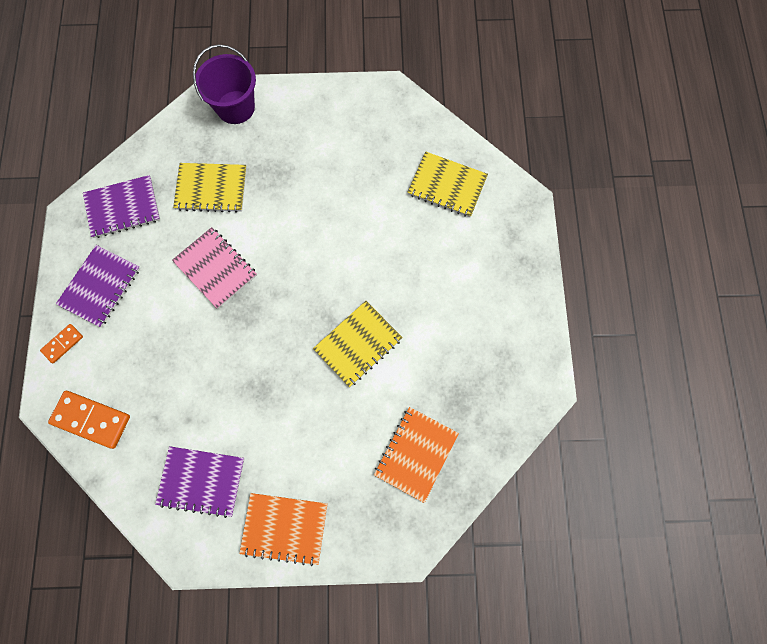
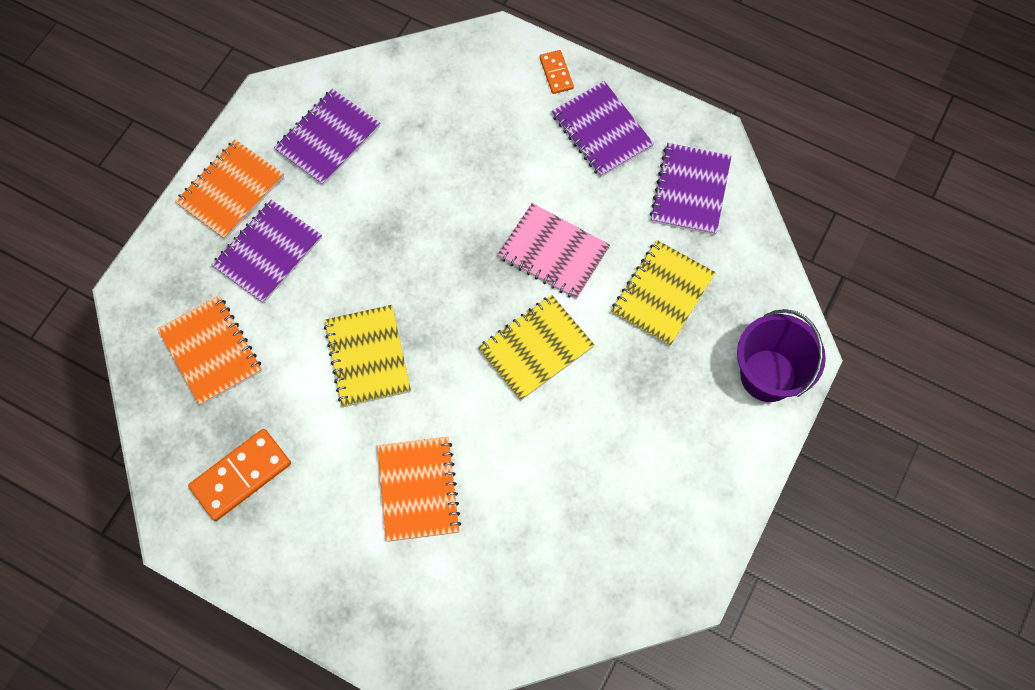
camera: 120 degrees right, 5 degrees down
(91, 419) = (457, 69): orange domino -> orange domino (241, 476)
(215, 268) = (553, 253): pink notebook -> pink notebook turned 45 degrees clockwise
(320, 464) = (268, 253): none -> purple notebook
(425, 261) = (418, 489): none -> orange notebook
(447, 186) = (503, 579): yellow notebook -> yellow notebook (536, 348)

